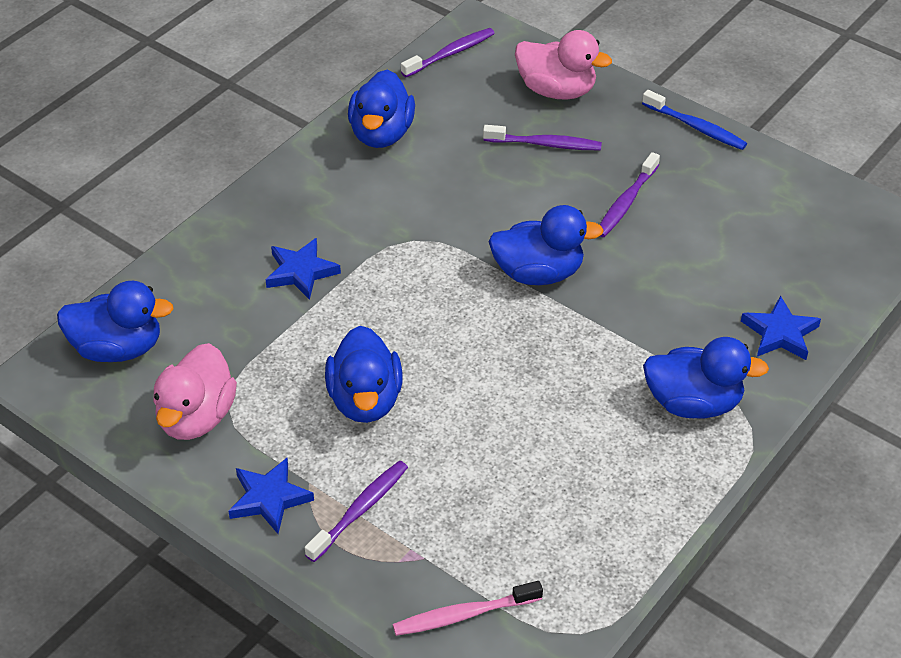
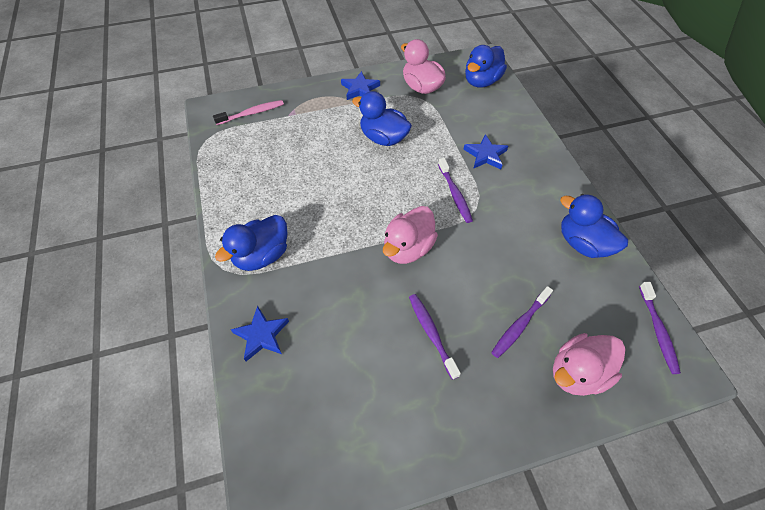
camera: 125 degrees right, 10 degrees up
(360, 510) = (328, 109): purple toothbrush -> purple toothbrush (454, 194)
(464, 615) = (252, 113): pink toothbrush -> pink toothbrush turned 45 degrees clockwise
(538, 273) = (408, 248): blue duck -> pink duck
(695, 127) = (478, 443): blue toothbrush -> none

